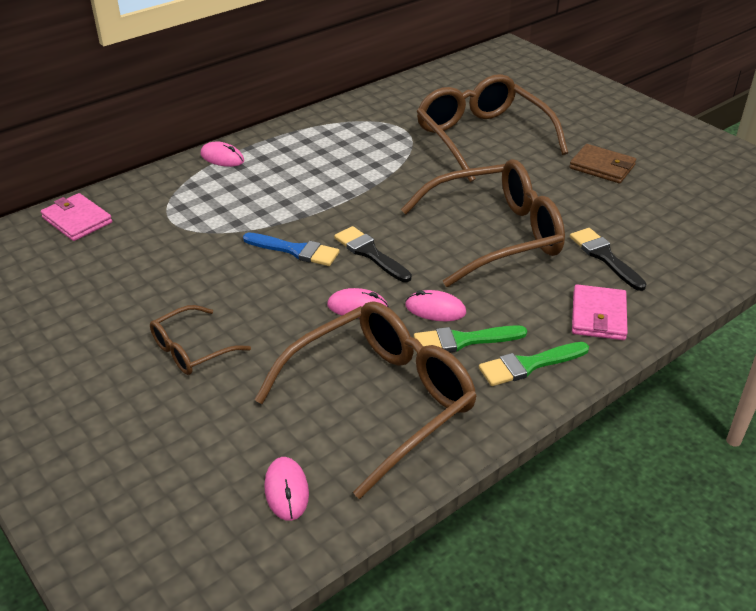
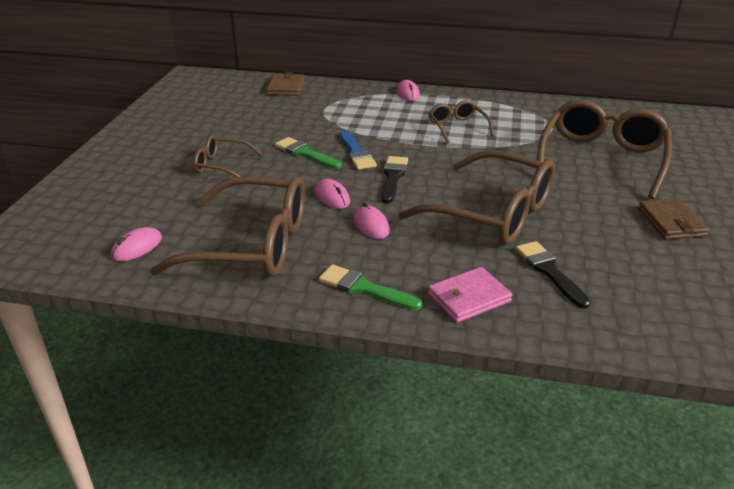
camera: 50 degrees right, 5 degrees down
(77, 220) = (285, 87): pink wallet -> brown wallet
(331, 170) = (457, 127): none -> brown glasses
(463, 340) = (353, 250): green brush -> green brush (305, 153)
(605, 257) = (549, 271): black brush -> black brush turned 45 degrees counterclockwise

